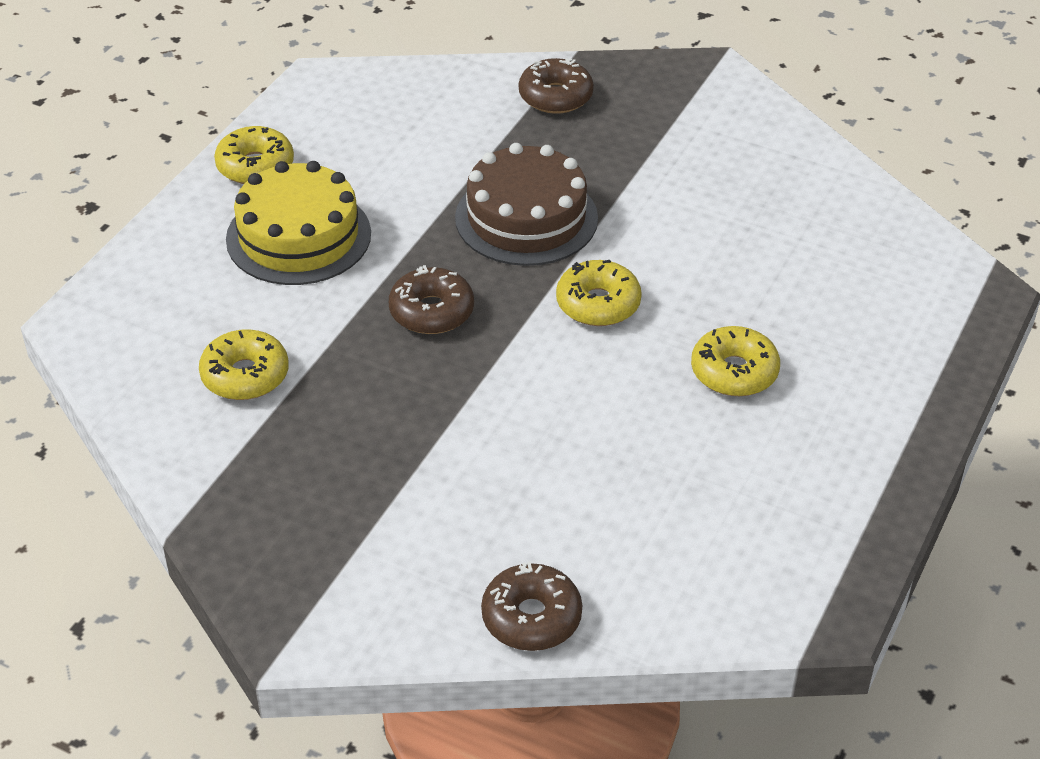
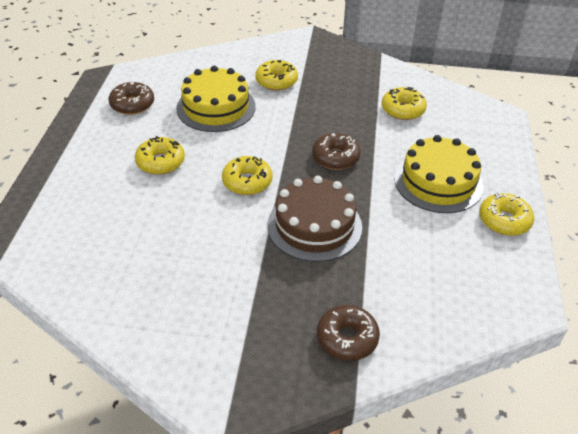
camera: 160 degrees right, 0 degrees up
(448, 507) = (276, 81): none -> yellow donut
(531, 617) = (224, 56): brown donut -> brown donut (132, 104)
(600, 468) = (216, 107): none -> yellow cake

